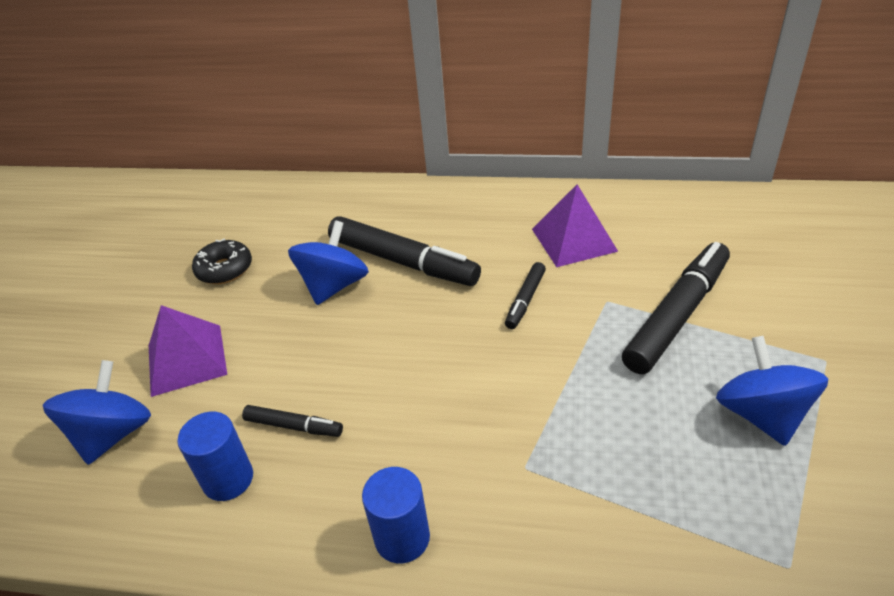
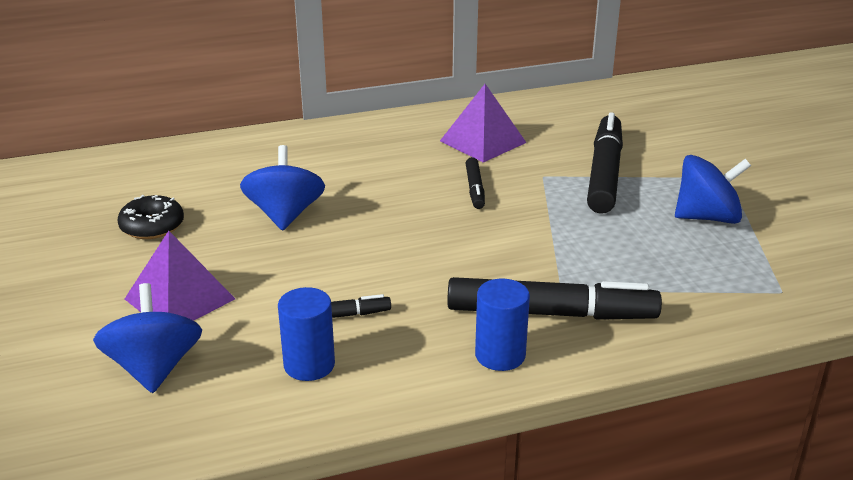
camera: 30 degrees left, 10 degrees down
(403, 261) = (338, 185): black marker -> black marker (551, 313)
(761, 414) = (707, 217): blue spinning top -> blue spinning top turned 120 degrees clockwise

